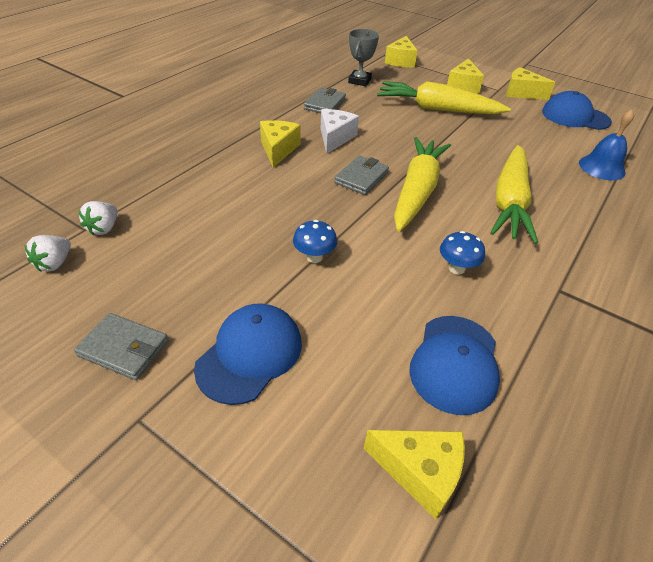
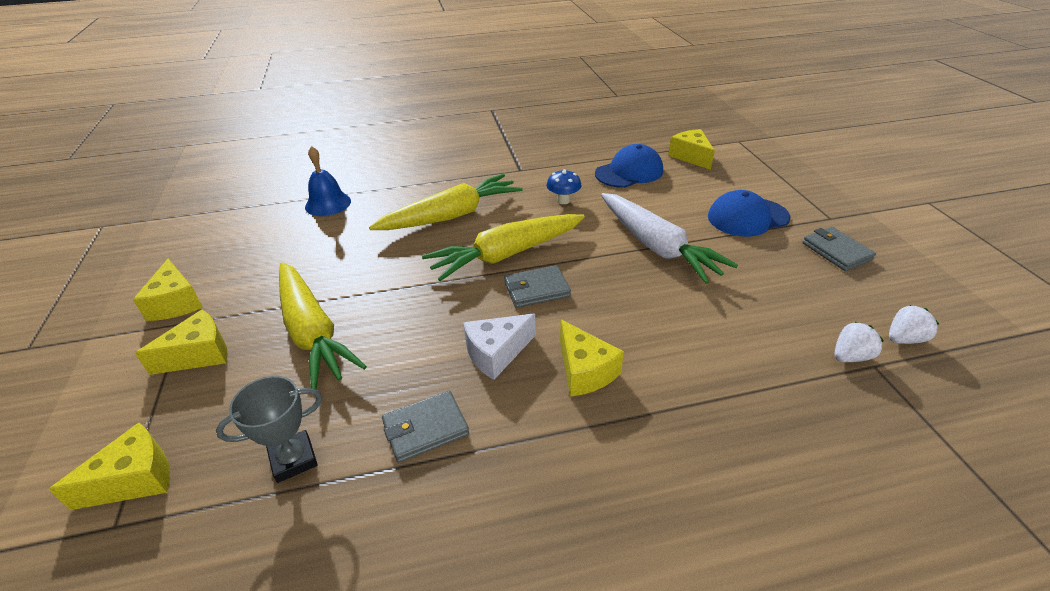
camera: 135 degrees left, 5 degrees down
(278, 150) = (584, 371): yellow cheese -> yellow cheese turned 75 degrees counterclockwise
(314, 257) = (656, 246): blue mushroom -> white carrot
(575, 117) = (218, 248): blue cap -> none

